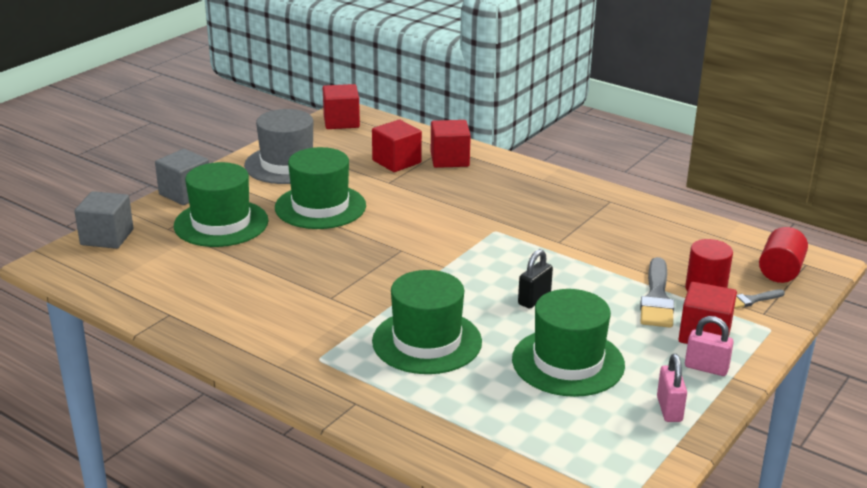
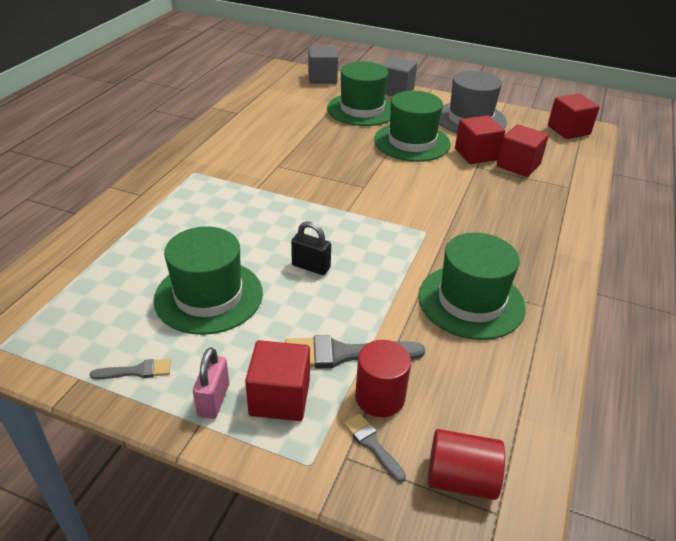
camera: 75 degrees right, 10 degrees up
(427, 341) = (226, 215): green hat -> green hat (471, 301)
(449, 159) = (548, 192): red cube -> red cube (476, 154)
(669, 409) = (136, 371): pink padlock -> grey brush

